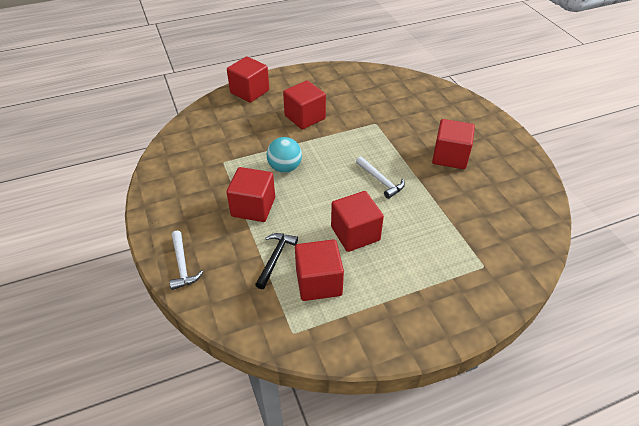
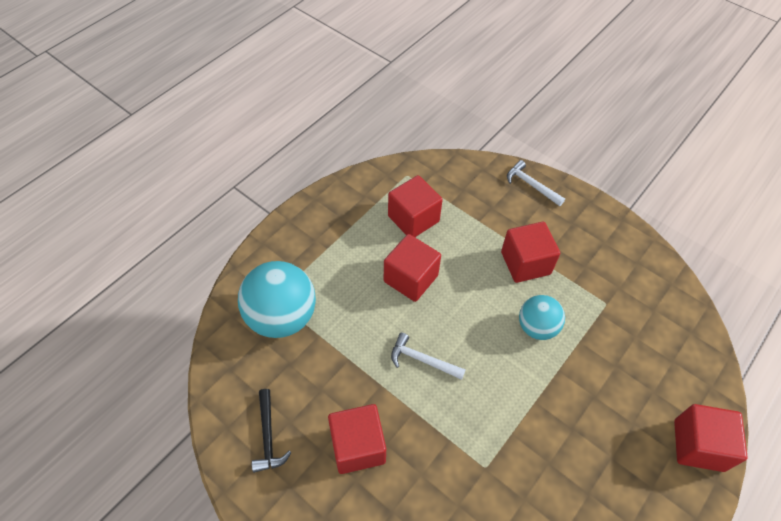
camera: 150 degrees right, 10 degrees up
(275, 258) = (463, 223): black hammer -> black hammer (268, 436)
(305, 117) = (583, 428): red cube -> none
(481, 248) = (281, 317): none -> turquoise ball

